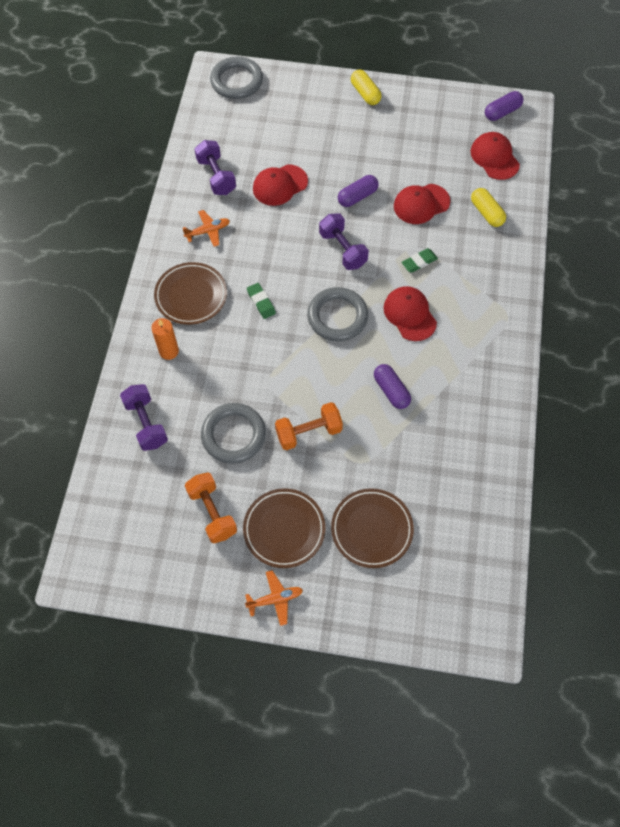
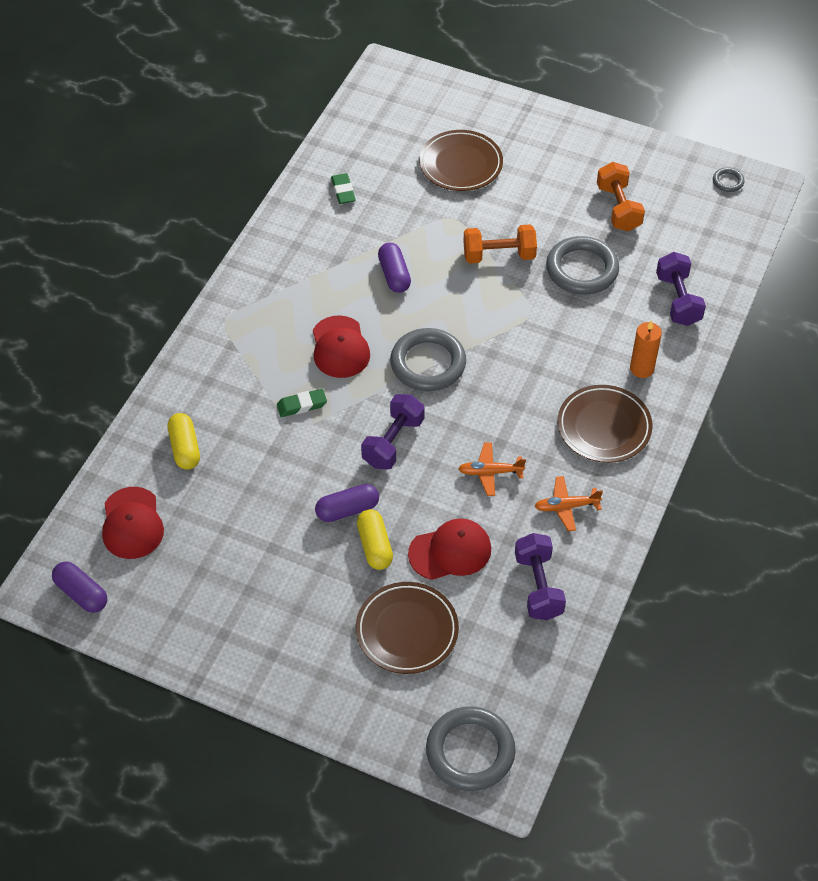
camera: 165 degrees left, 10 degrees down
(111, 573) = (728, 181): none -> grey ring
(261, 302) = (517, 400): green eraser -> green eraser (343, 191)
(275, 599) = (570, 133): orange plane -> orange plane (490, 472)
(284, 529) = (548, 181): brown plate -> brown plate (407, 630)
(343, 249) = (393, 442): purple dumbbell -> purple dumbbell turned 45 degrees clockwise
(365, 93) = (272, 676): yellow capsule -> yellow capsule (375, 546)
(421, 204) = (265, 479): red cap -> none
(502, 112) = (81, 593): purple capsule -> purple capsule turned 60 degrees clockwise

